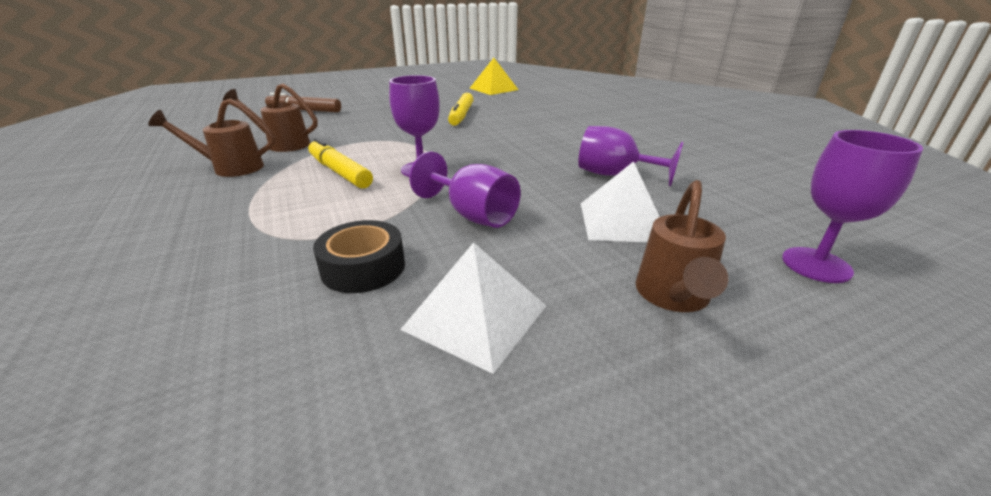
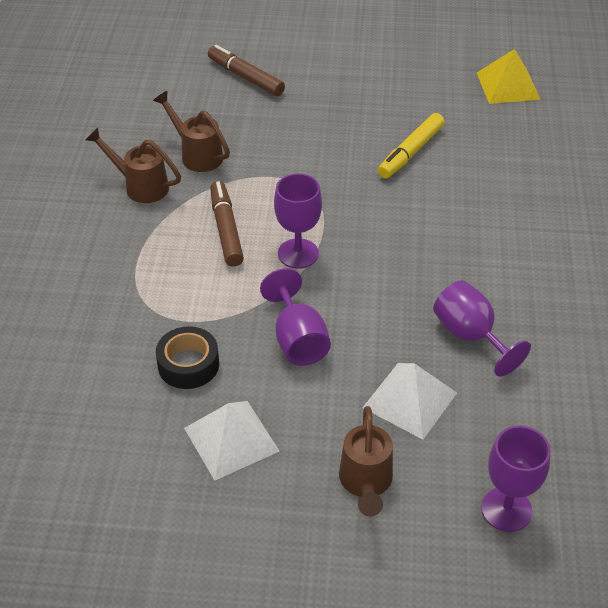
camera: 30 degrees right, 15 degrees up
(340, 172) = (226, 230): yellow marker -> brown marker
(672, 297) = (365, 484): brown watering can -> brown watering can turned 45 degrees counterclockwise

